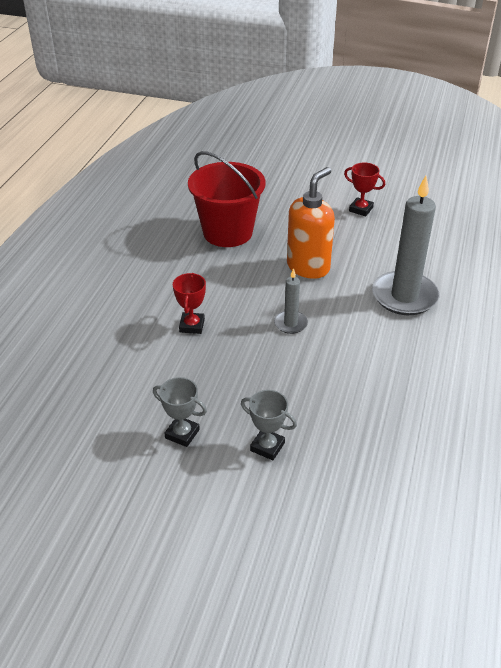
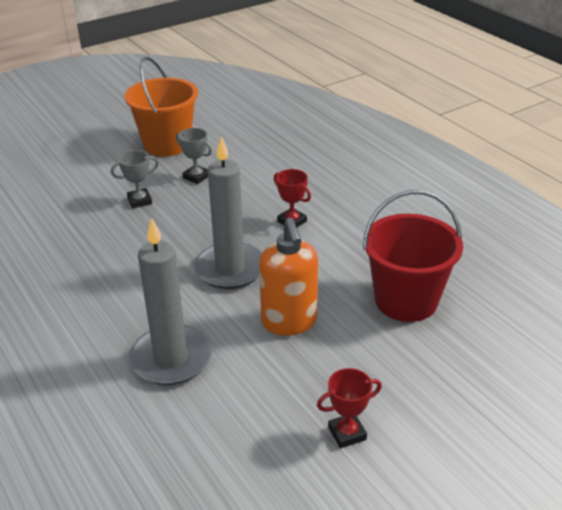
camera: 130 degrees right, 5 degrees down
(136, 512) = (167, 144): none -> orange bucket
(182, 434) = (196, 177): grey trophy -> grey trophy turned 60 degrees clockwise
(290, 323) = (230, 269): grey candle -> grey candle, size x2.06

